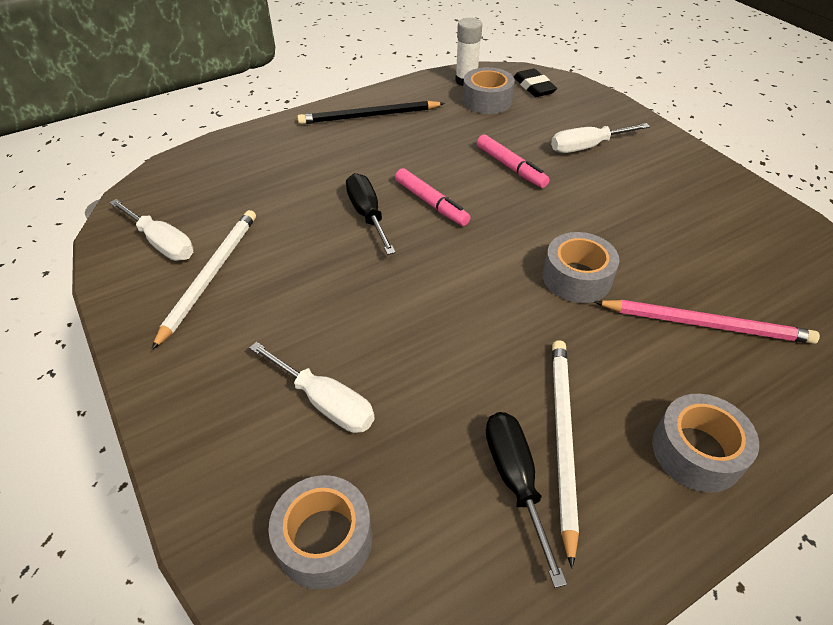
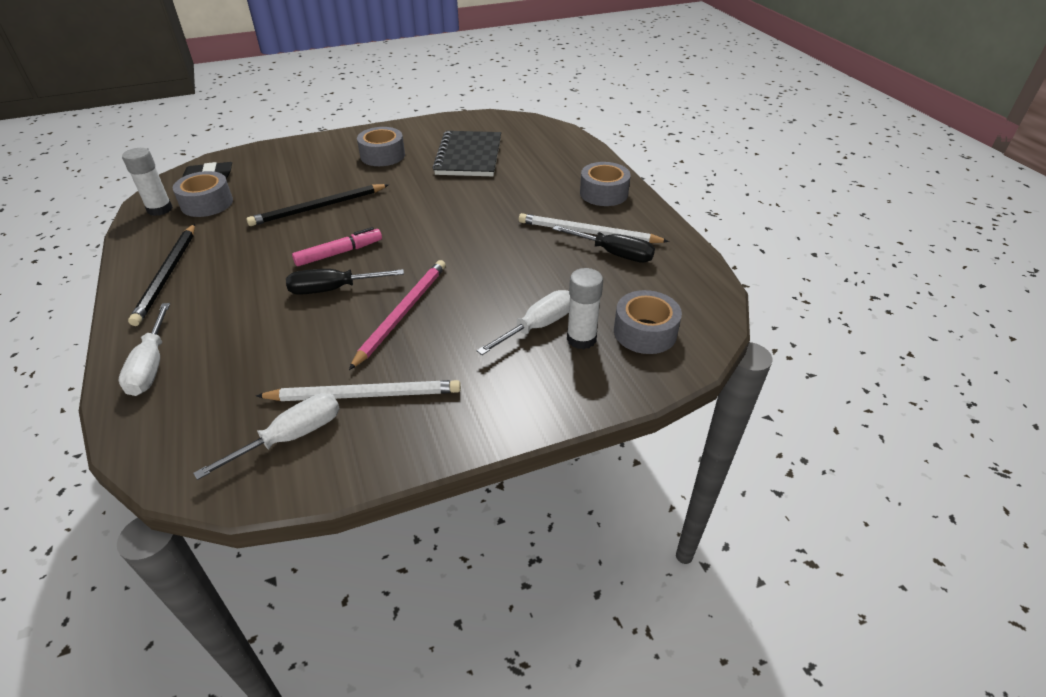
camera: 80 degrees left, 5 degrees down
(210, 275) = (365, 395): white pencil -> white pencil turned 150 degrees clockwise
(304, 455) = (581, 339): none -> white glue stick
(511, 167) = (318, 207): pink marker -> black pencil
(515, 481) = (613, 254): black screwdriver -> black screwdriver turned 150 degrees counterclockwise
(576, 278) = (460, 203): grey tape -> grey tape (382, 155)
(587, 147) = (318, 170): white screwdriver -> white screwdriver (151, 365)
(706, 263) = (468, 156): none -> black notebook
(706, 324) = (518, 169): pink pencil -> pink pencil (402, 313)

